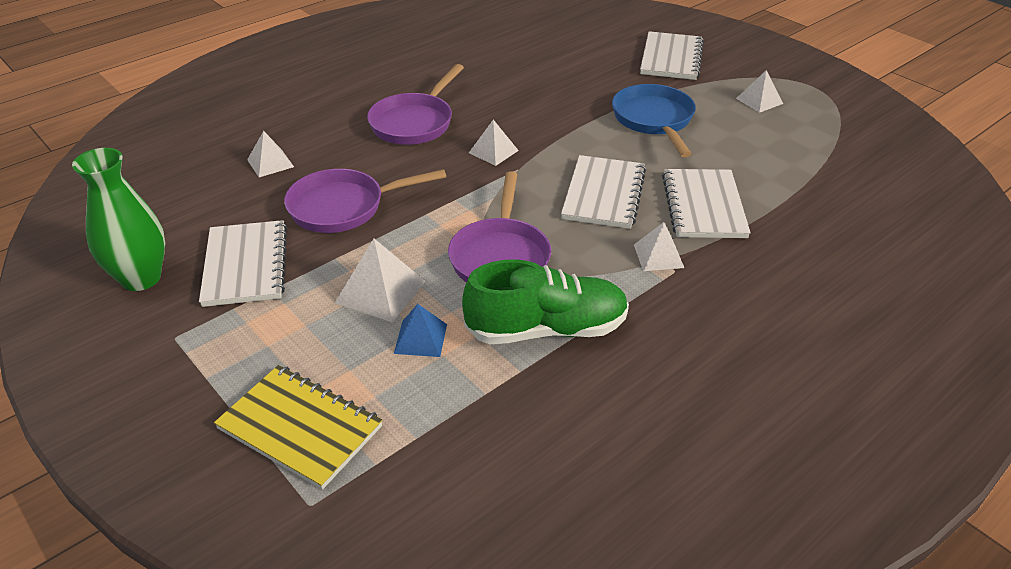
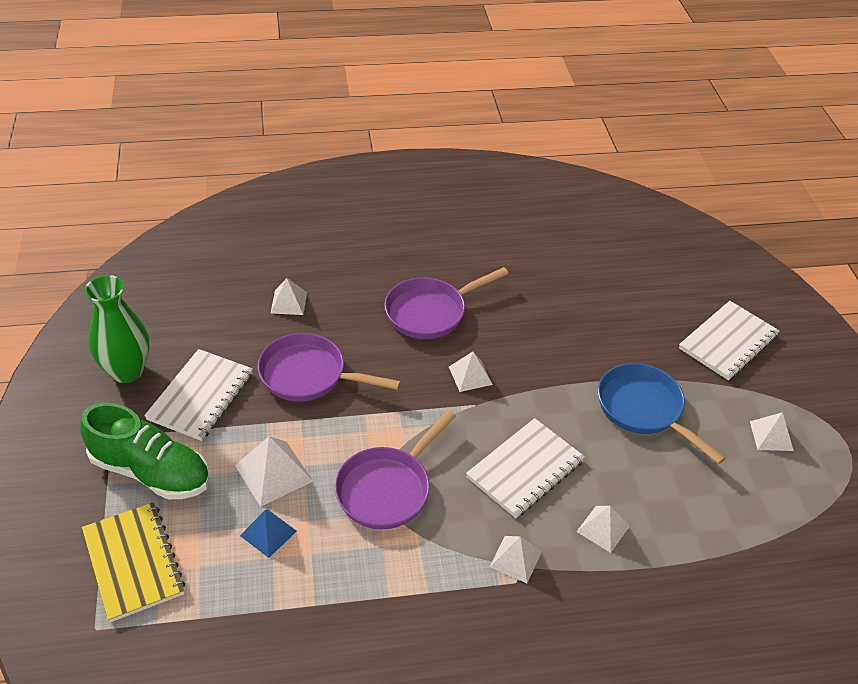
camera: 30 degrees right, 5 degrees up
(546, 329) = (365, 579): green shoe -> green shoe (151, 471)
(654, 120) = (643, 409): blue pan -> blue pan turned 60 degrees counterclockwise
(703, 206) = (603, 528): white notebook -> white pyramid

